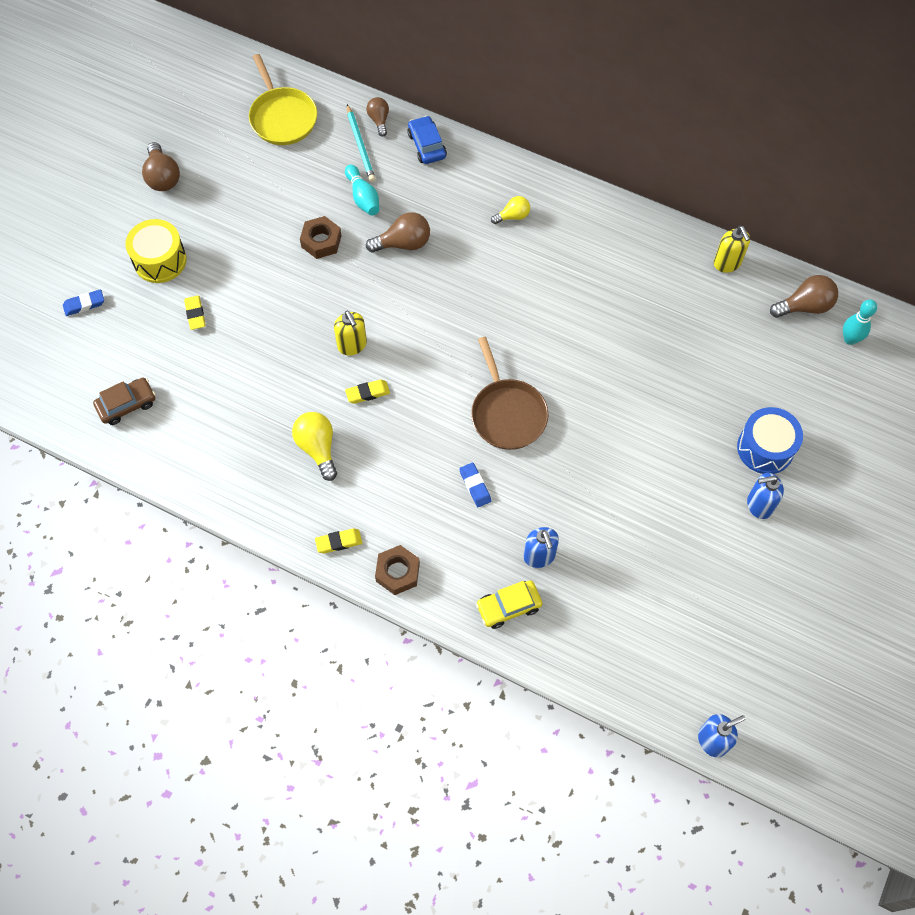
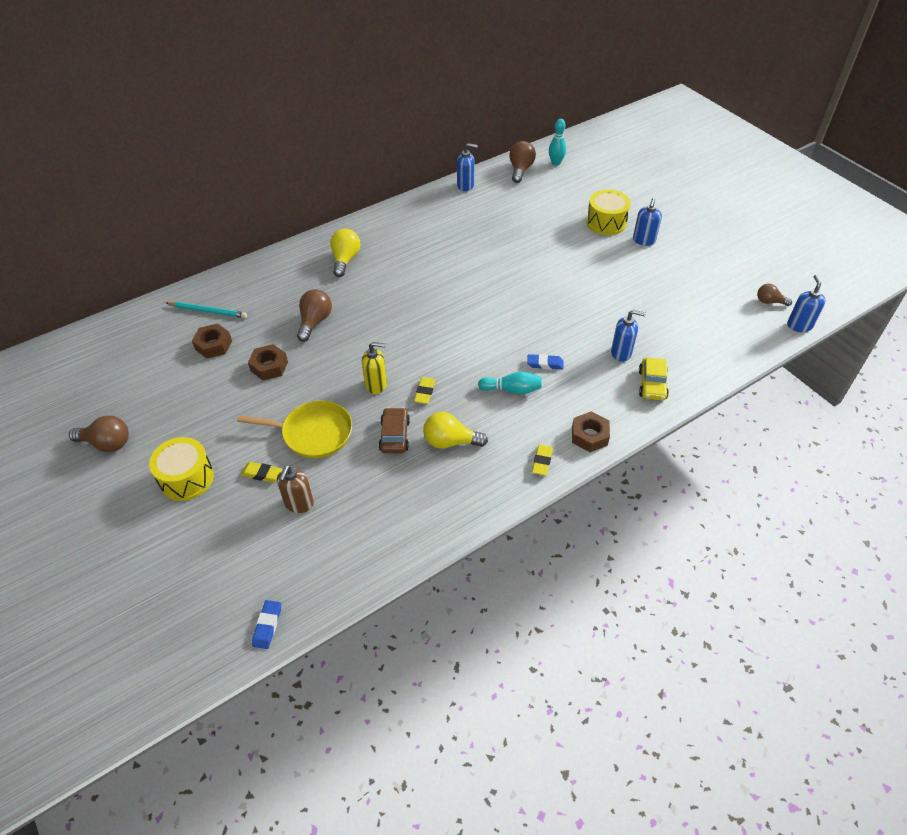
camera: 60 degrees left, 15 degrees down
(84, 304) = (178, 555): blue eraser -> blue eraser (267, 625)
(127, 404) = (309, 561): brown car -> brown car (394, 435)
(180, 362) = (299, 503): none -> brown soap dispenser
(282, 117) = (135, 345): yellow pan -> yellow pan (313, 433)
(320, 179) = (213, 345): none -> brown nut
(363, 197) = (254, 328): turquoise bowling pin -> turquoise bowling pin (512, 390)
(379, 120) = (197, 293): brown light bulb -> brown light bulb (769, 302)
(427, 145) = (245, 277): blue car -> none
(507, 414) = (499, 324): brown pan -> none
(513, 216) = (345, 259): yellow light bulb -> yellow light bulb, size x1.58
(727, 263) = (465, 186): yellow soap dispenser -> blue soap dispenser
(765, 448) = (606, 222): blue drum -> yellow drum

